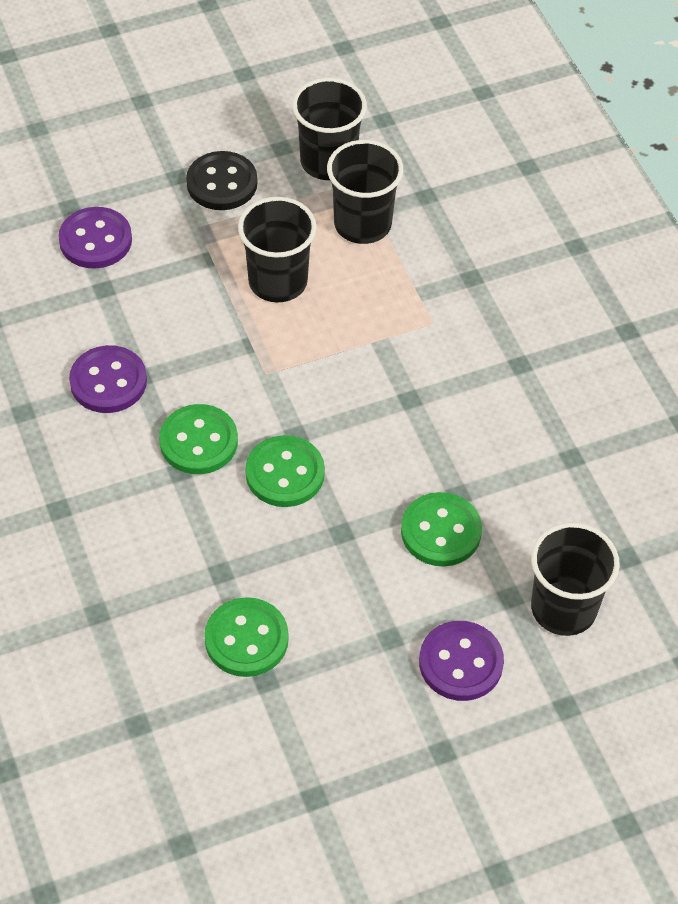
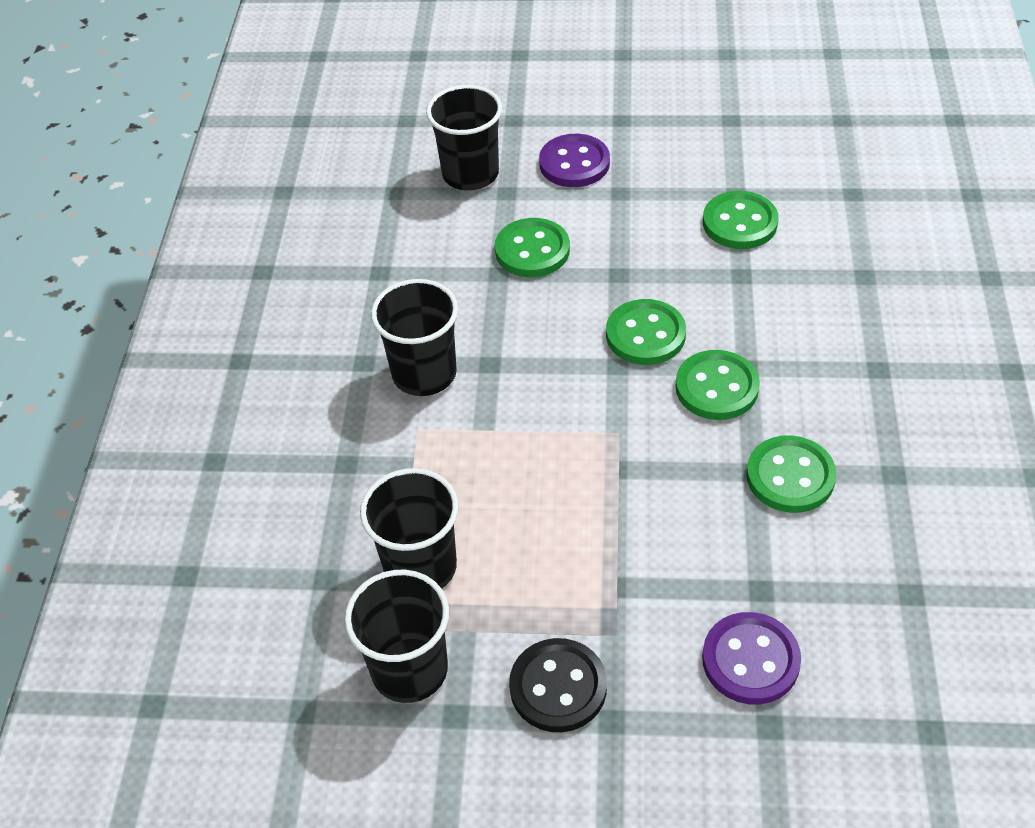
camera: 150 degrees left, 5 degrees down
(108, 381) = (790, 476): purple button -> green button
(278, 281) = (555, 529): black cup -> black cup (424, 374)

